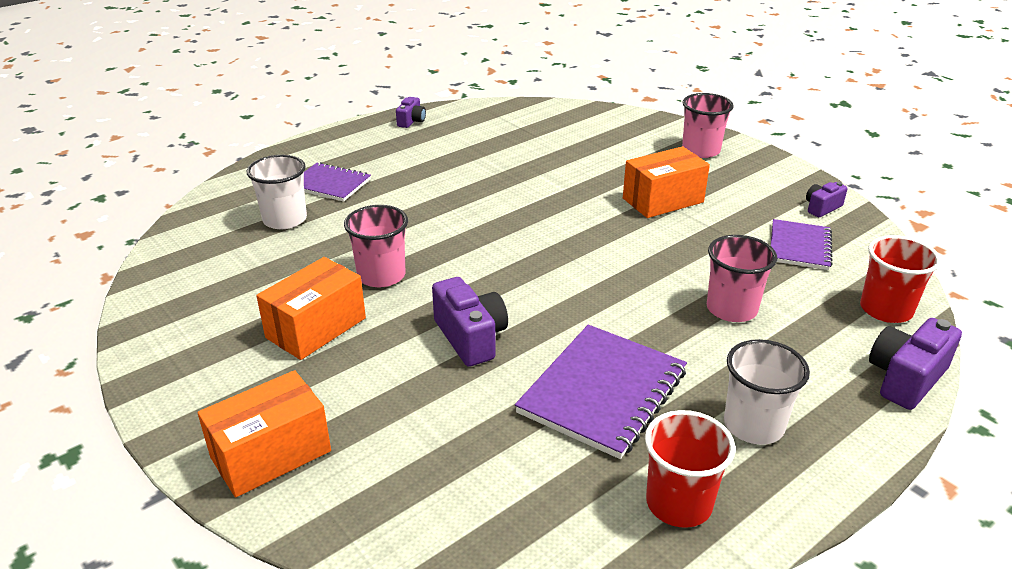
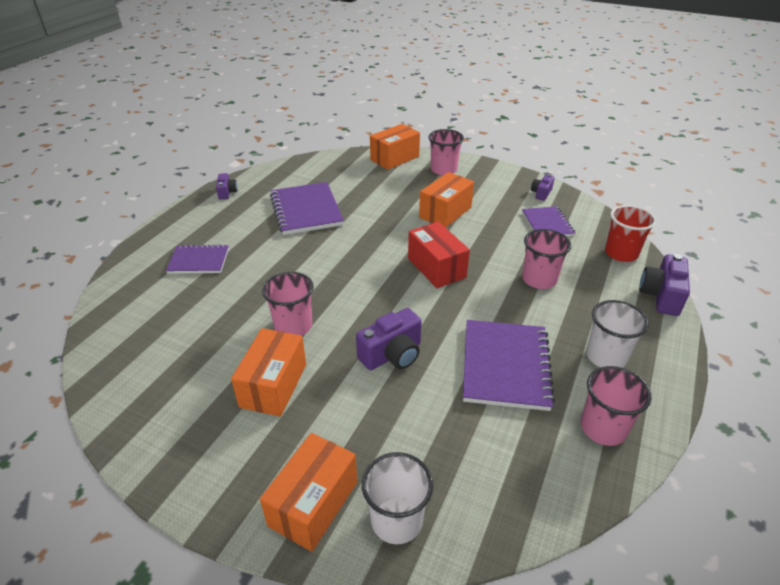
camera: 25 degrees left, 5 degrees up
(285, 219) = (183, 301): white cup -> white cup (396, 520)
(470, 337) = (392, 355): purple camera -> purple camera turned 105 degrees clockwise
(487, 159) = (306, 210): none -> purple notebook
(600, 260) = (436, 268): none -> red box
(644, 124) = (394, 158): none -> orange box
(678, 503) = (603, 428): red cup -> pink cup

